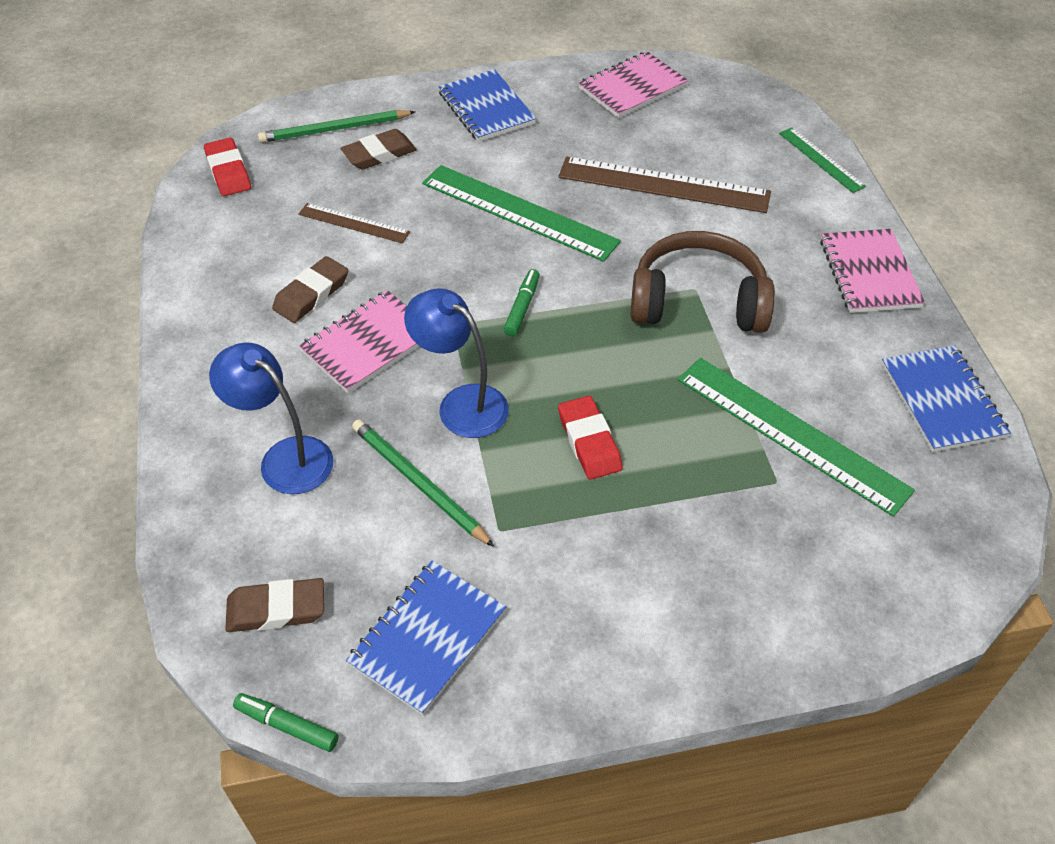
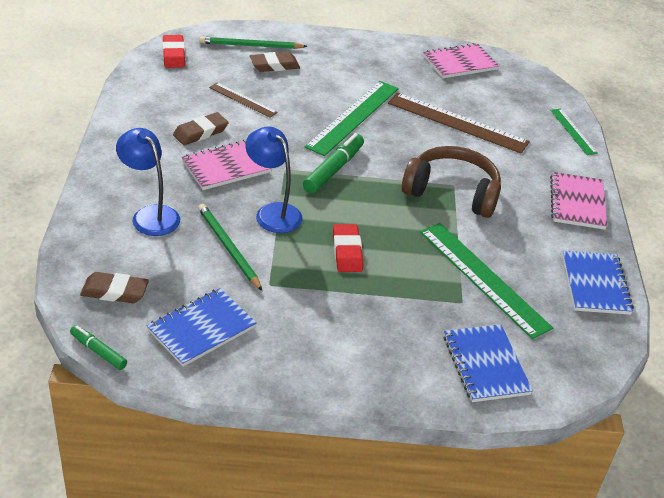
camera: 10 degrees right, 10 degrees down
(486, 108) = (355, 54): blue notebook -> blue notebook (485, 365)
(519, 212) = (353, 117): green ruler -> green ruler turned 75 degrees clockwise
(522, 307) = (333, 169): green marker -> green marker, size x1.69

